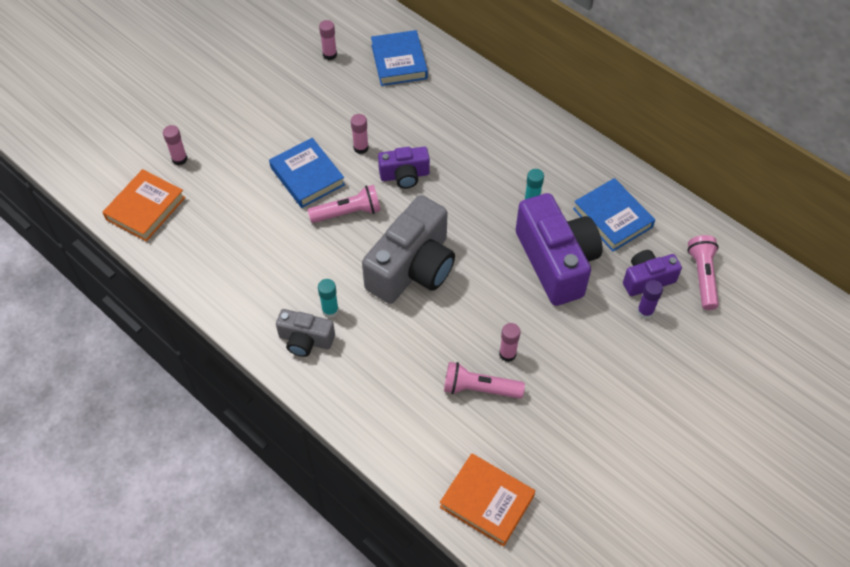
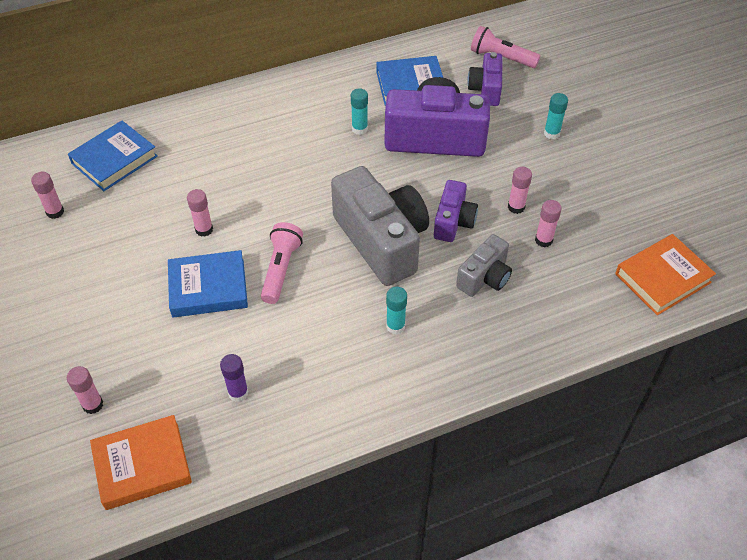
camera: 65 degrees left, 5 degrees down
(145, 208) = (142, 465): orange book -> orange book turned 75 degrees counterclockwise
(305, 340) = (420, 360): grey camera -> grey camera (484, 277)
(399, 62) = (114, 160): blue book -> blue book turned 60 degrees counterclockwise
(404, 175) = (265, 207): purple camera -> purple camera (453, 222)
(479, 388) = (543, 240): pink flashlight -> pink glue stick
(621, 353) = (551, 133): none -> turquoise glue stick
(645, 312) = (517, 103): purple glue stick -> purple glue stick (238, 393)

